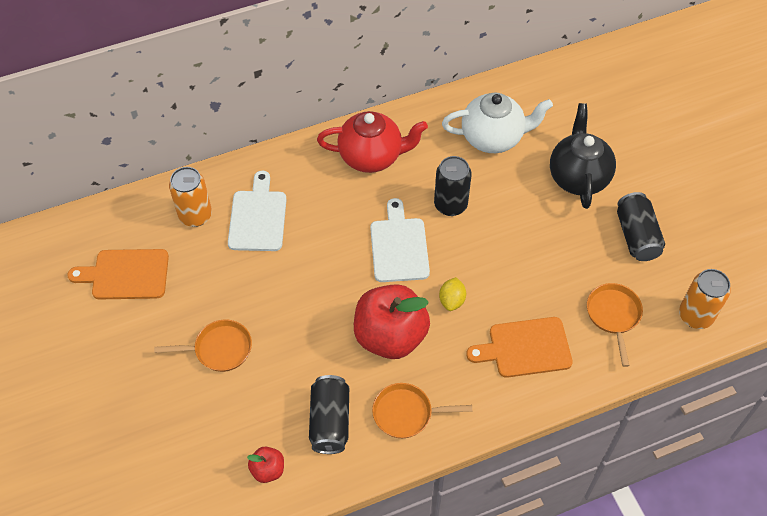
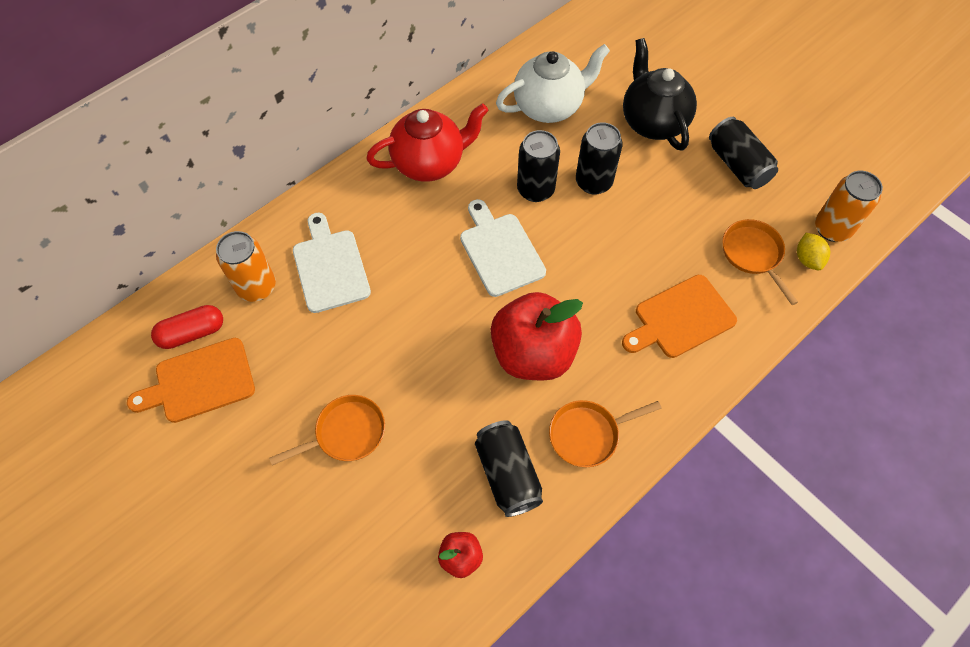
camera: 20 degrees left, 5 degrees up
(134, 236) = (192, 333): none -> red capsule
(452, 300) = (582, 292): yellow lemon -> yellow lemon (807, 259)
(502, 213) = (593, 182): none -> black can

